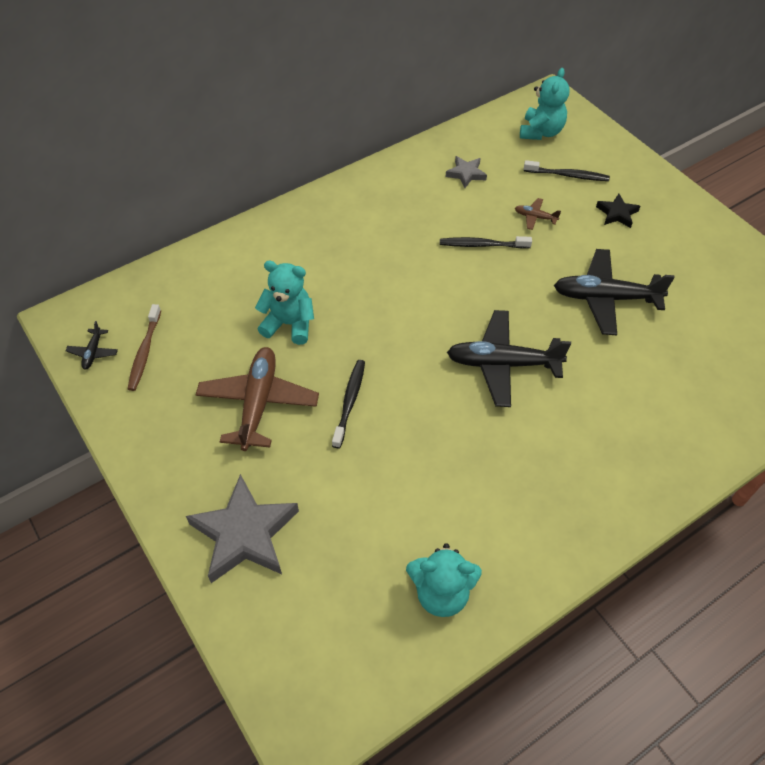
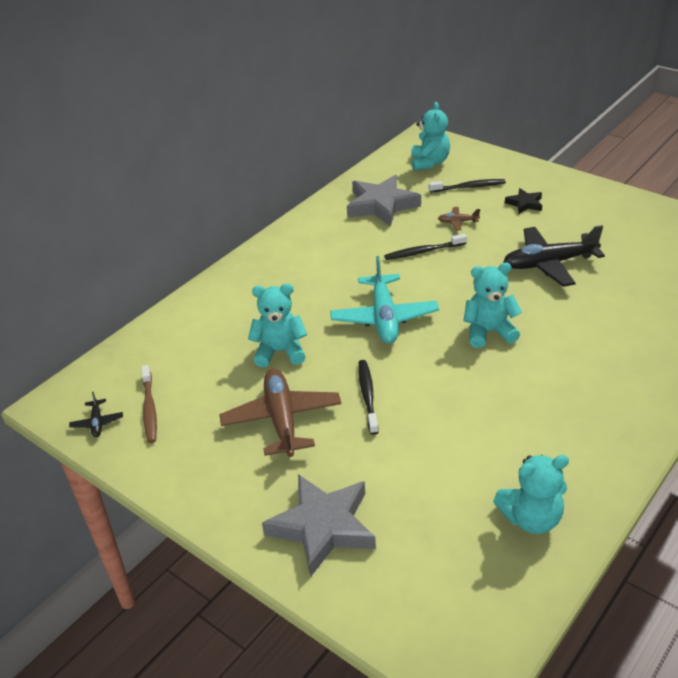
camera: 15 degrees left, 15 degrees down
(406, 315) = (384, 318): none -> turquoise plane
(466, 174) = (381, 205): grey star -> grey star, size x1.99
(502, 364) = (489, 332): black plane -> turquoise teddy bear

